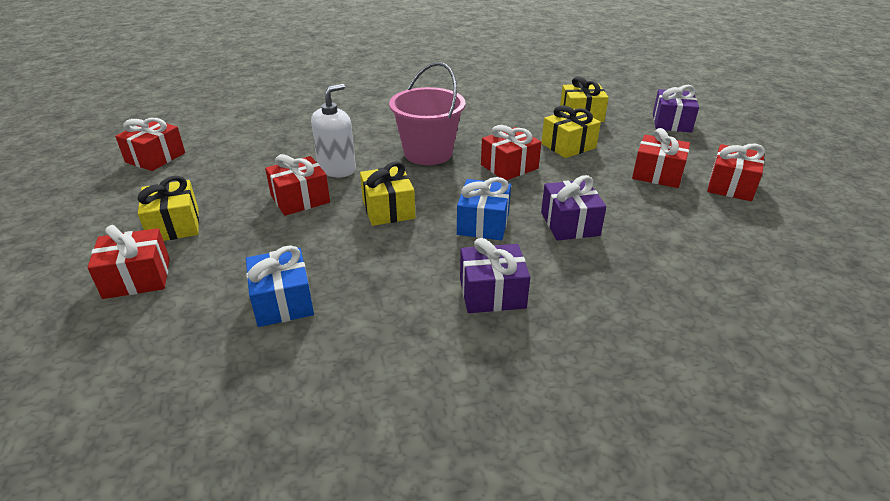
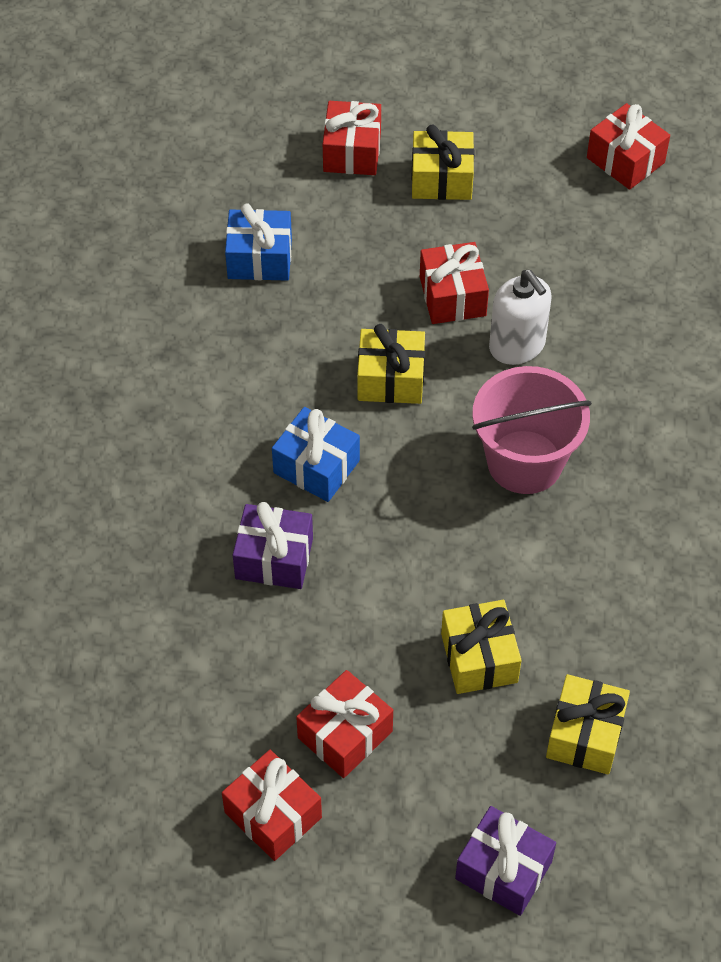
camera: 110 degrees right, 20 degrees up
(492, 293) = (188, 430): purple gift -> none
(509, 167) = (444, 549): red gift -> none

